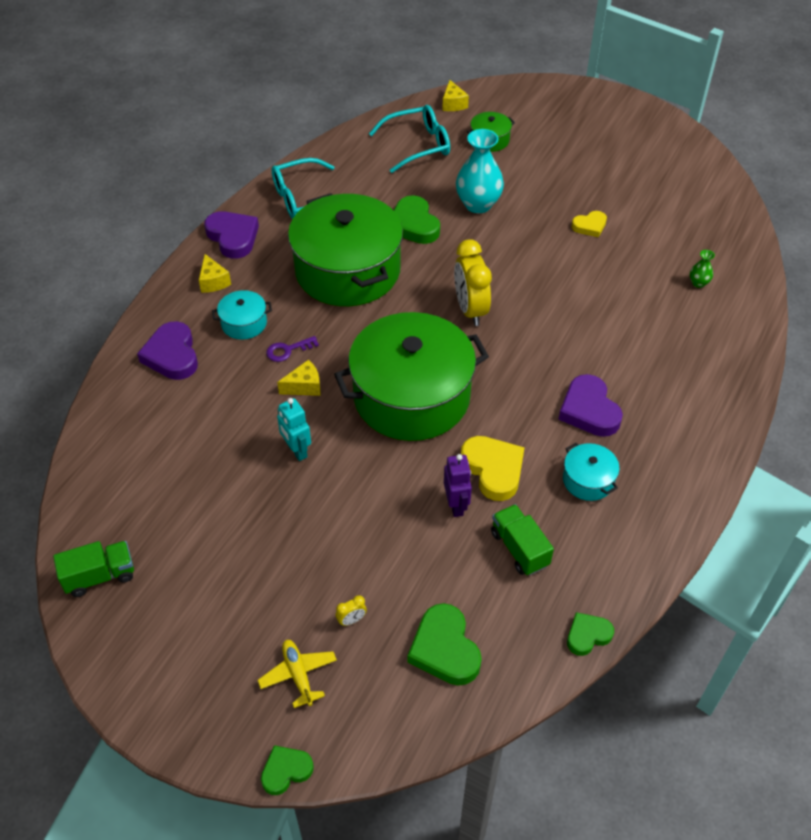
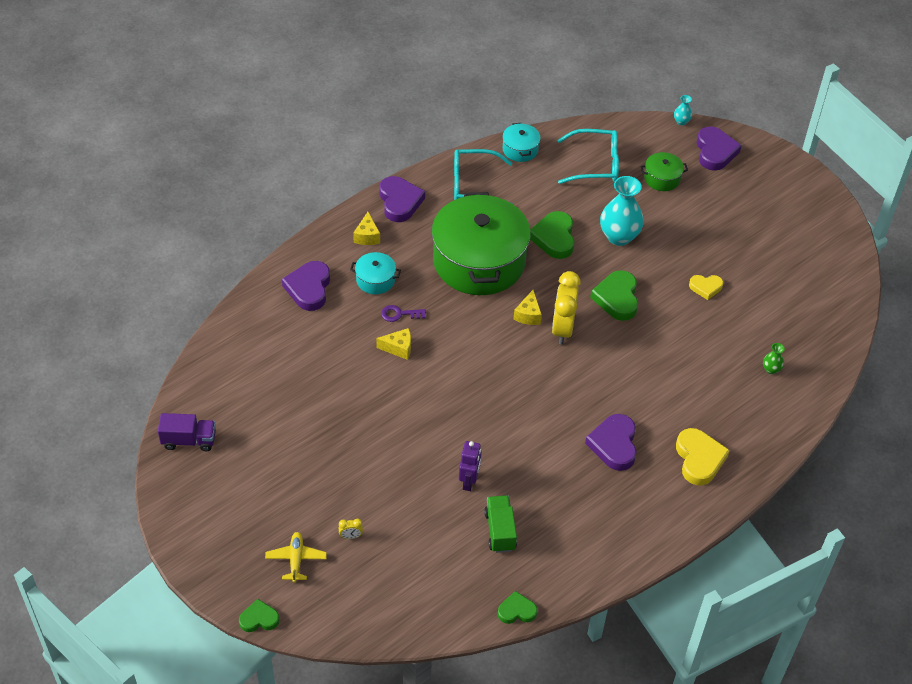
camera: 20 degrees right, 0 degrees up
(100, 576) = (189, 440): green truck -> purple truck
(296, 450) = (369, 397): turquoise robot -> none
(411, 396) = (478, 385): green pot -> none
(444, 649) = (407, 581): green heart -> green heart (617, 298)
(453, 104) = (648, 133): yellow cheese -> yellow cheese (528, 315)
(479, 86) = (681, 121): none -> turquoise vase
(493, 469) = (512, 465): yellow heart -> yellow heart (699, 459)
(526, 103) = (715, 152): none -> purple heart
(588, 480) = (582, 499): turquoise pot -> turquoise pot (520, 149)

